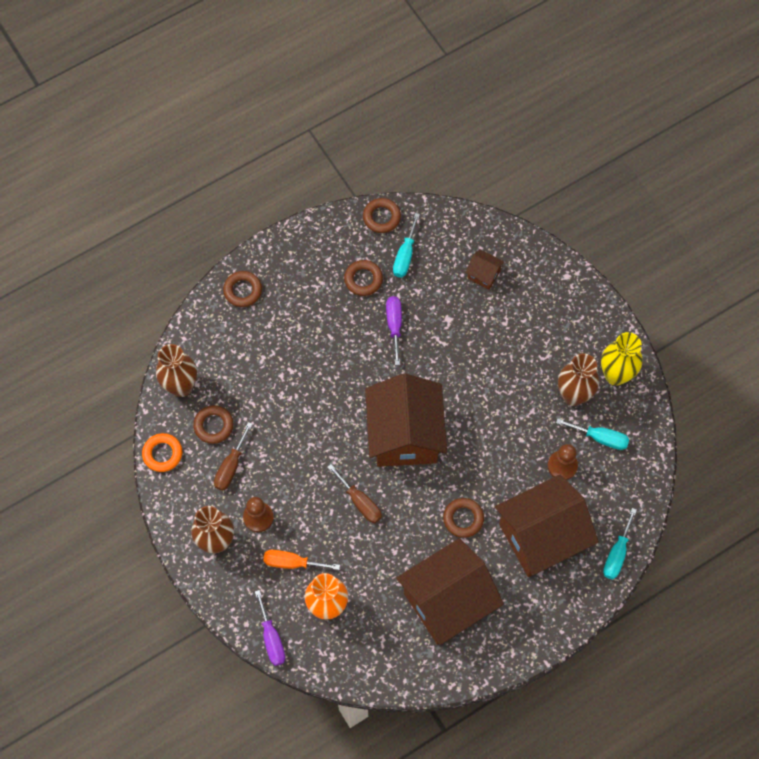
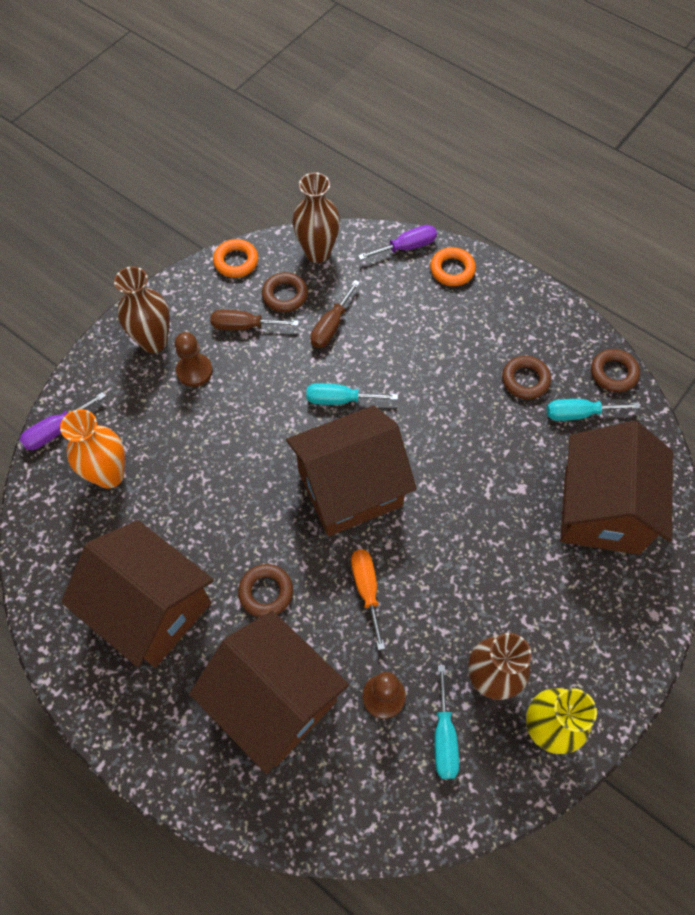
camera: 70 degrees right, 5 degrees down
(243, 290) = (452, 270): brown ring -> orange ring
(292, 563) = (151, 421): orange screwdriver -> orange screwdriver (366, 589)
(360, 502) = (247, 467): brown screwdriver -> brown screwdriver (331, 326)
(394, 325) = (484, 431): purple screwdriver -> purple screwdriver (406, 247)
(483, 274) = (601, 510): brown house -> brown house, size x2.43
(617, 554) = (283, 817): turquoise screwdriver -> turquoise screwdriver (340, 400)

